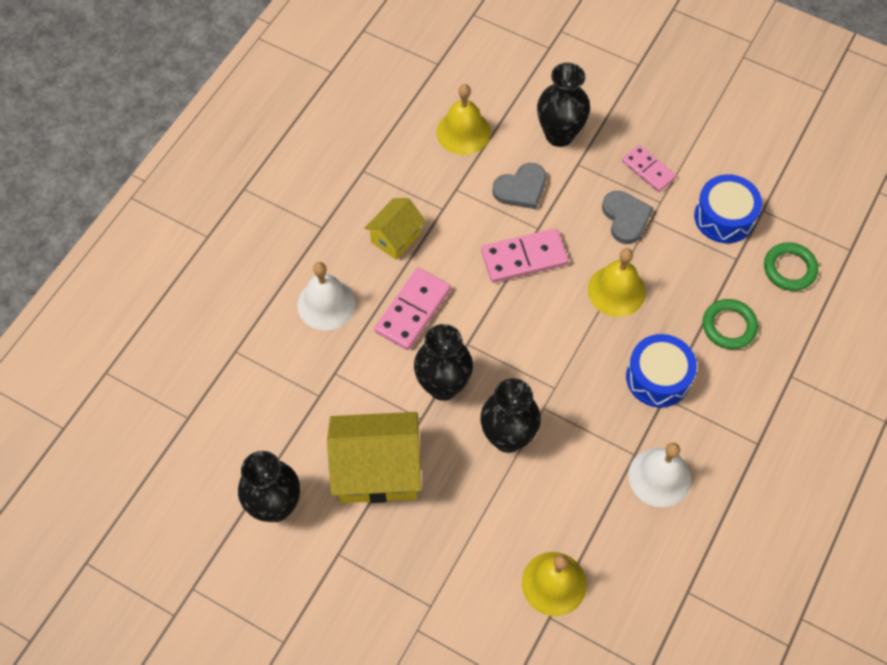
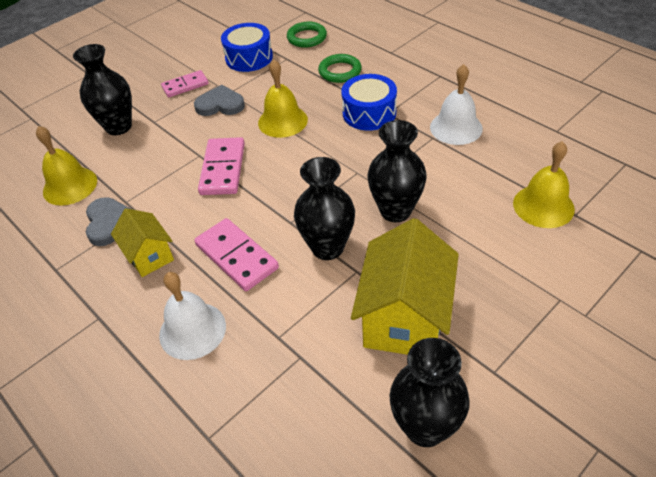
camera: 70 degrees left, 15 degrees down
(521, 188) = (154, 158): grey heart -> grey heart (109, 223)

